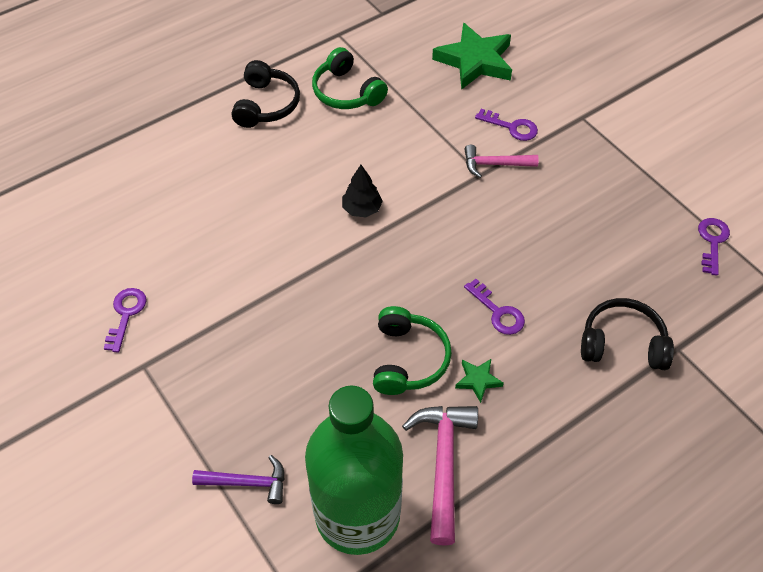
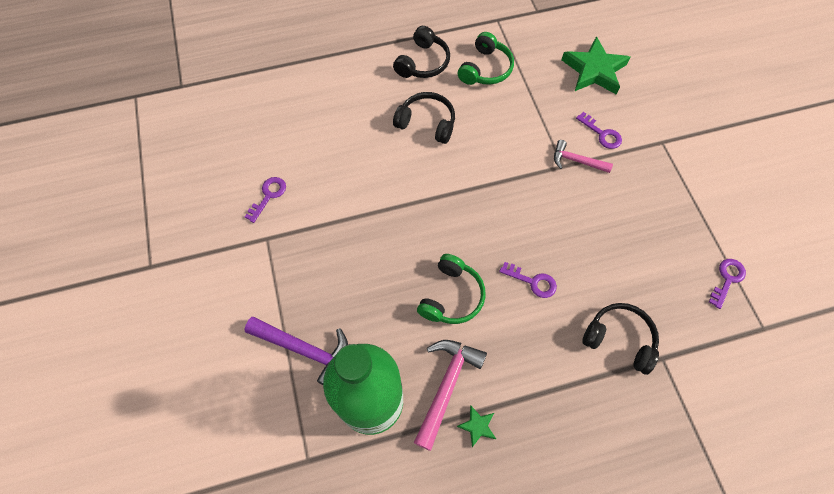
camera: 20 degrees right, 10 degrees up
(247, 483) = (305, 350): purple hammer -> purple hammer, size x1.58
(298, 171) = (427, 123): none -> black headphones
(346, 92) = (485, 69): green headphones -> green headphones turned 135 degrees counterclockwise
(362, 209) = (462, 167): black tree -> none
(478, 380) = (496, 330): green star -> green star (477, 426)
(498, 312) = (532, 281): purple key -> purple key turned 45 degrees counterclockwise

